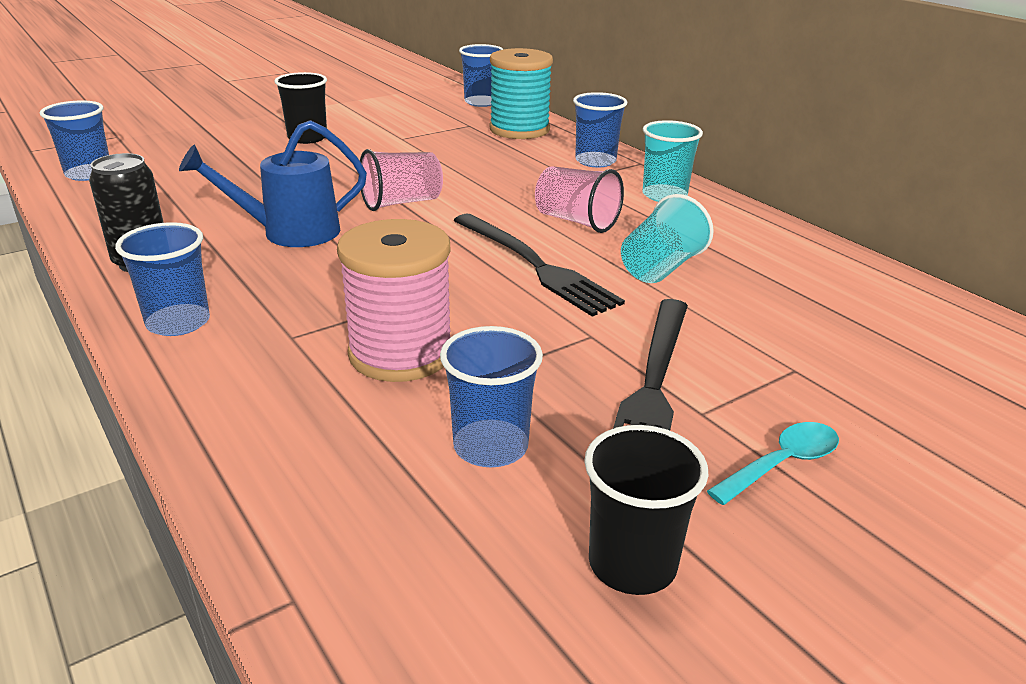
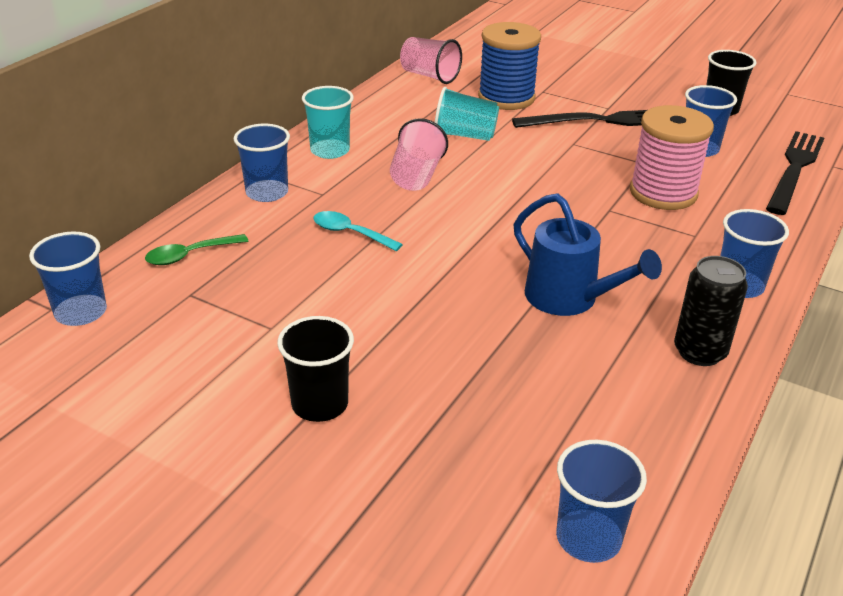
camera: 115 degrees left, 5 degrees up
(401, 203) = (454, 264): pink cup -> pink cup (429, 76)
(519, 130) = (190, 255): turquoise spool -> green spoon
(535, 265) = (507, 177): black fork -> black fork (794, 169)
(774, 328) = (506, 98): none -> blue spool
(782, 463) = (623, 89): turquoise spoon -> turquoise spoon (350, 233)

